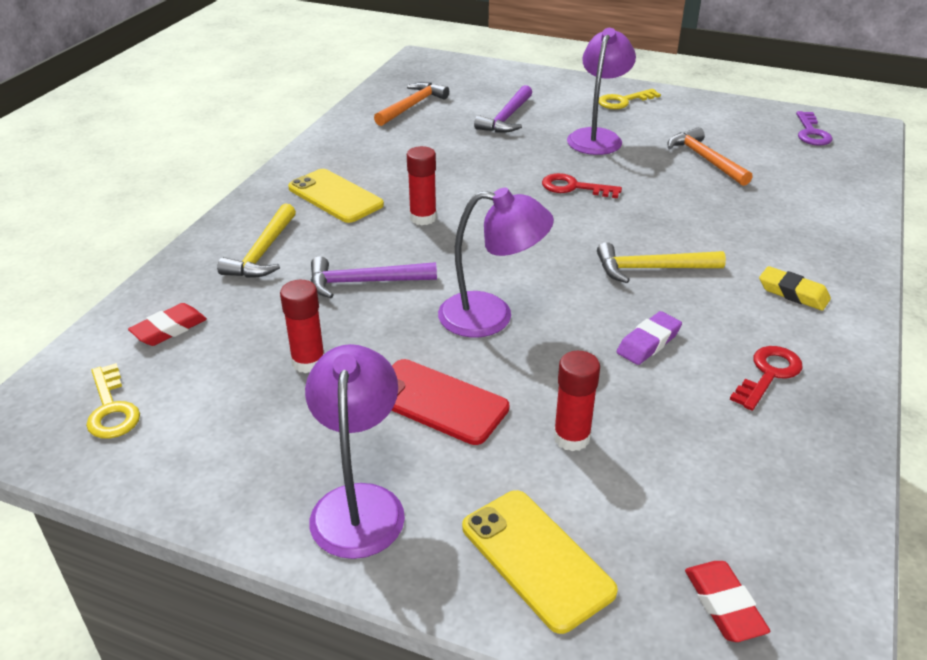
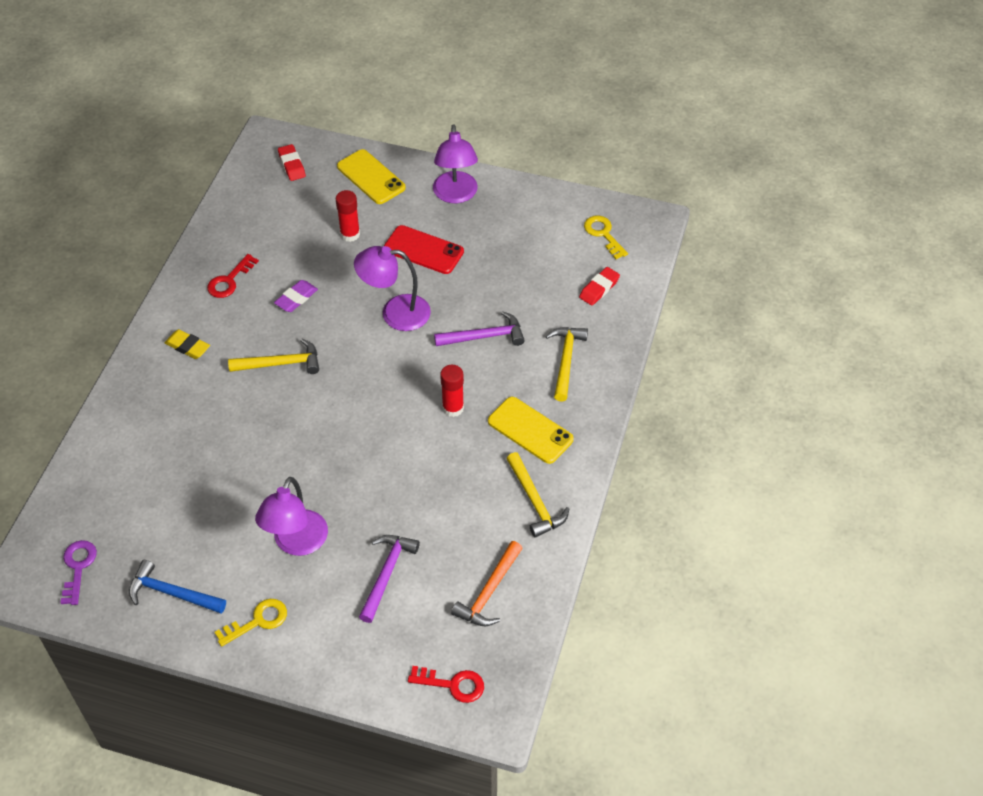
camera: 175 degrees right, 15 degrees up
(308, 362) = (504, 271): red glue stick -> none
(350, 150) = (535, 501): none -> yellow hammer
(574, 187) = (327, 457): red key -> red key (452, 684)
(705, 159) = (200, 510): orange hammer -> none
(709, 117) = (172, 593): none -> blue hammer

